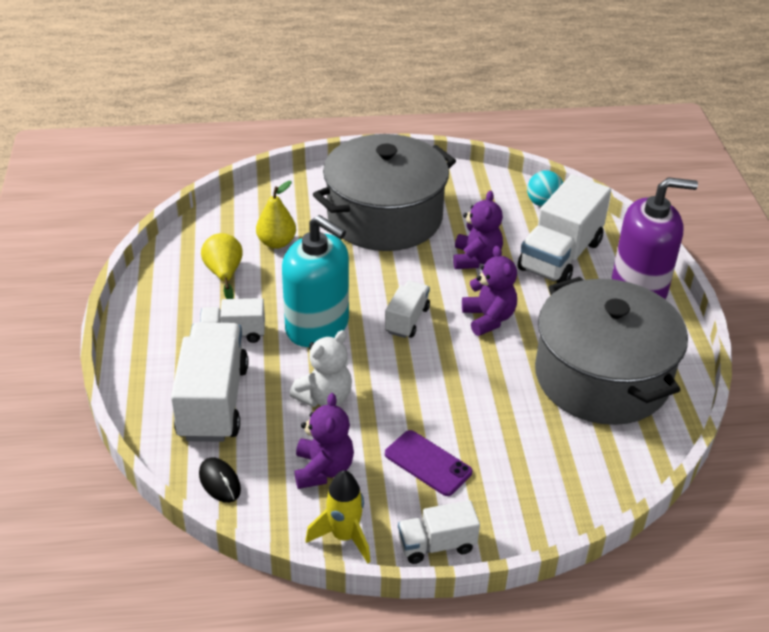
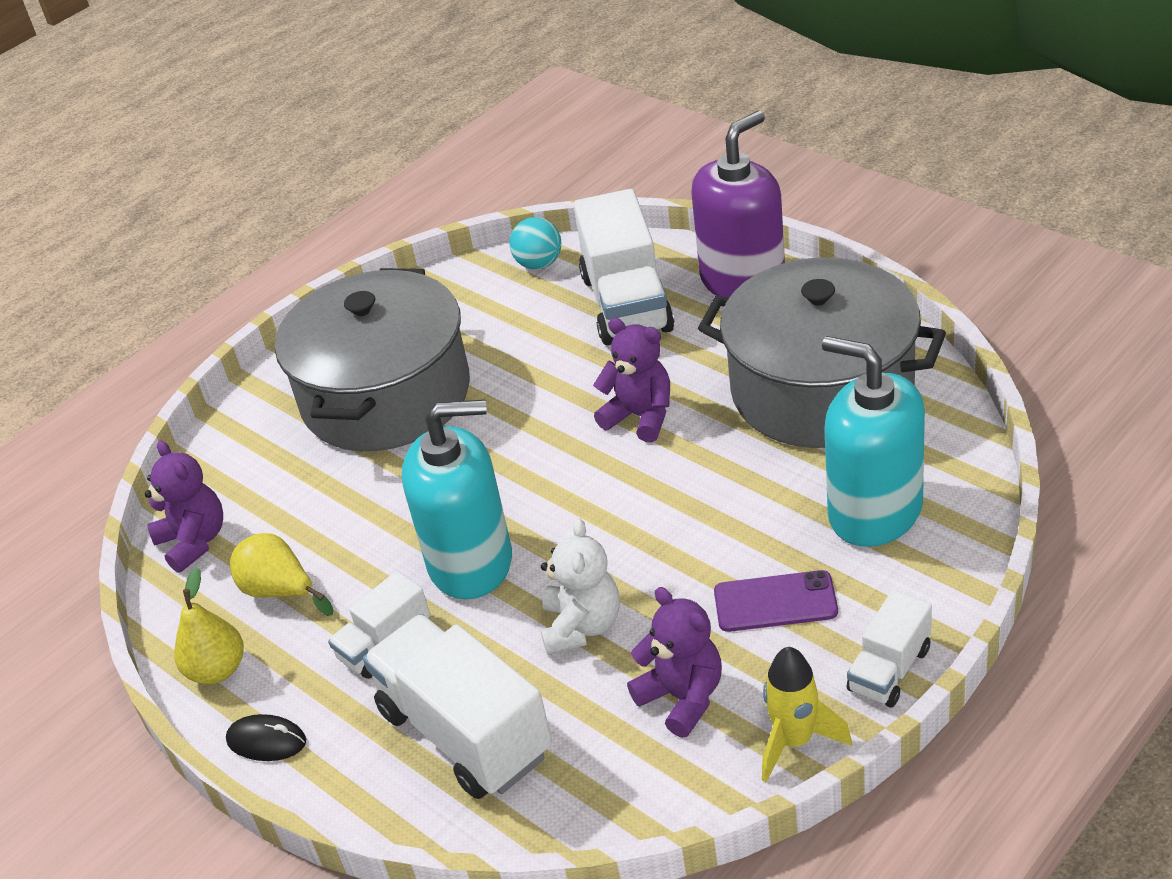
camera: 35 degrees left, 0 degrees up
(220, 482) = (592, 805): black mouse -> black mouse (266, 741)
(276, 243) = (296, 512): yellow pear -> yellow pear (217, 670)
(407, 320) = (559, 482): white truck -> none
(476, 259) = (546, 368): purple teddy bear -> purple teddy bear (194, 541)
(541, 461) = (875, 511): none -> turquoise soap dispenser

